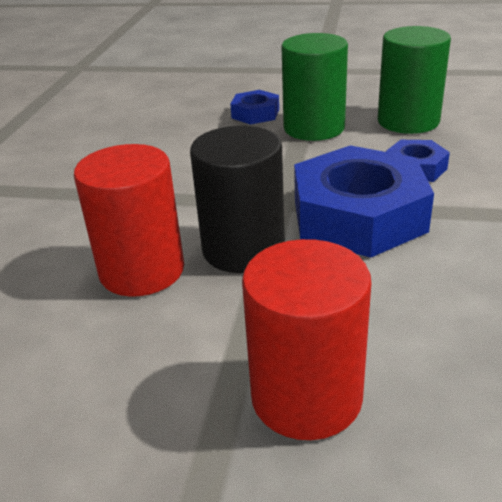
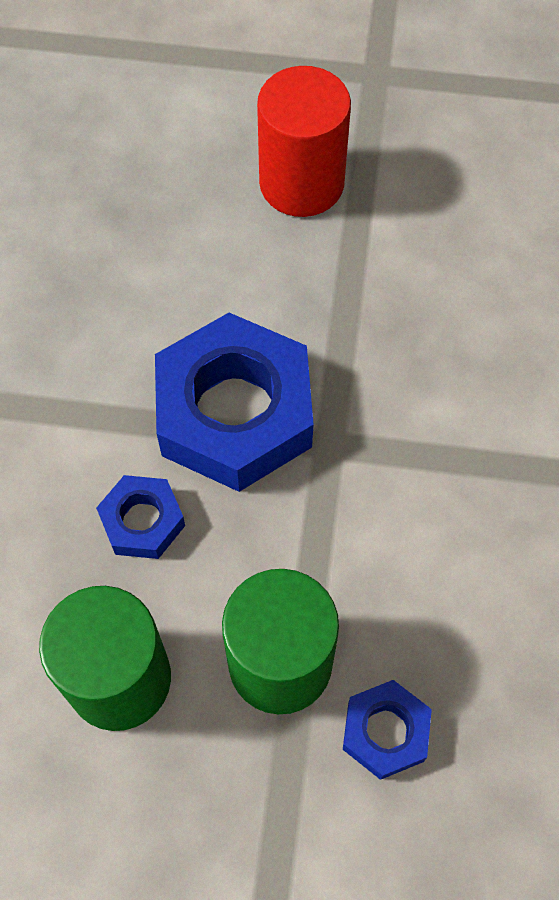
camera: 175 degrees right, 30 degrees up
(142, 270) = (473, 323): red cylinder -> none
(243, 249) = (368, 355): black cylinder -> none

